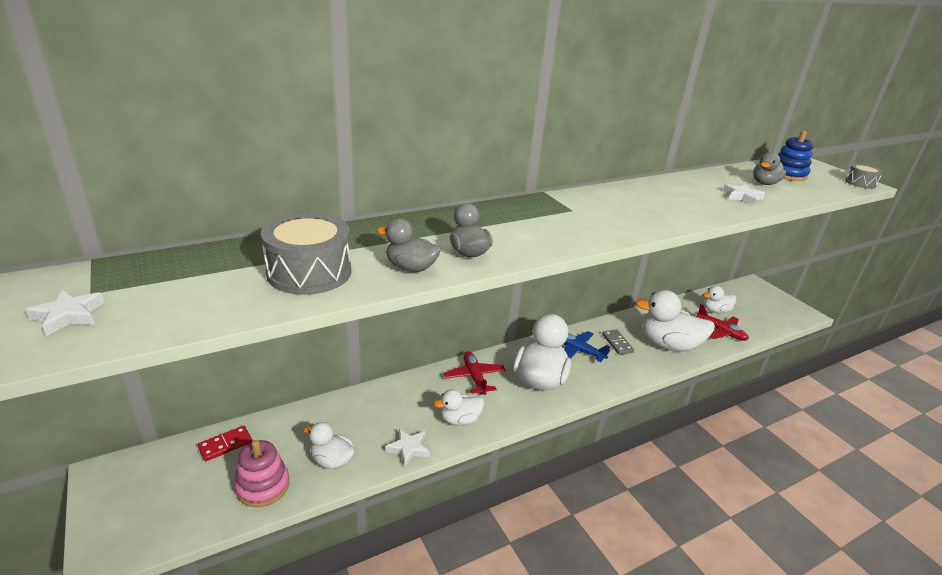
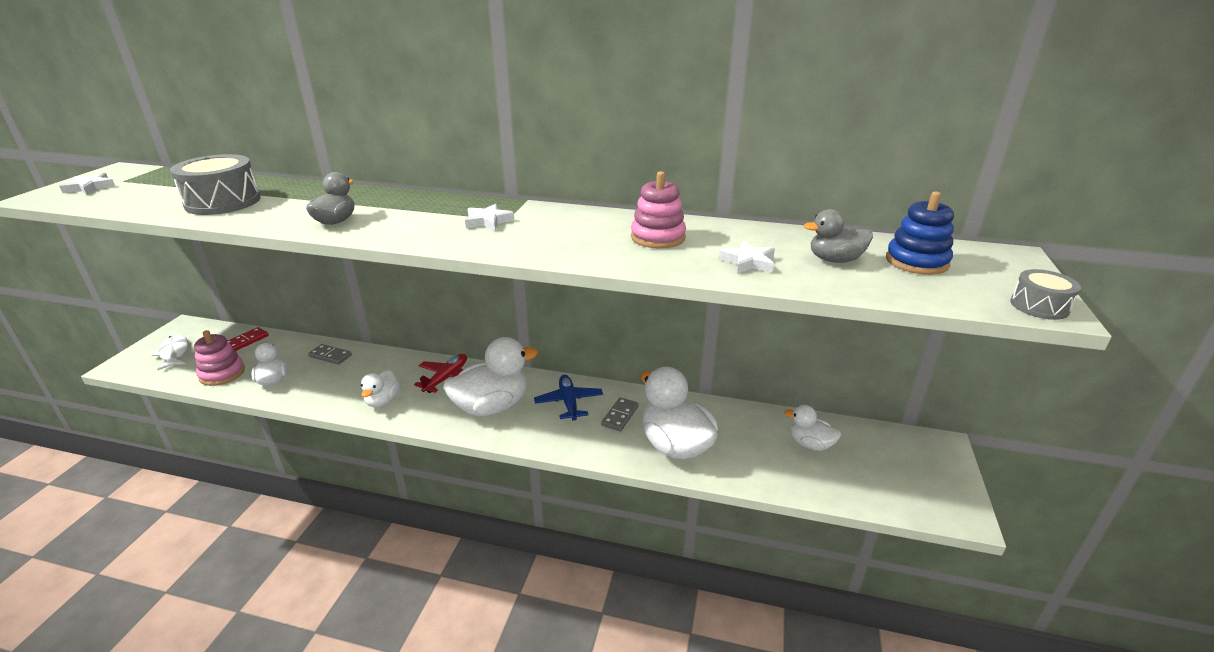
camera: 45 degrees right, 0 degrees up
(155, 502) = (174, 353): none -> white fish
(225, 445) = (246, 341): red domino -> red domino turned 60 degrees counterclockwise
(345, 412) = (330, 356): none -> grey domino
(408, 448) = (321, 400): white star -> white star (488, 221)
(411, 268) = (276, 218): grey duck -> none
(460, 420) = (382, 401): white duck -> white duck turned 105 degrees counterclockwise
(675, 195) = (658, 237): none -> pink stacking toy
(721, 331) = (772, 466): red plane -> none

